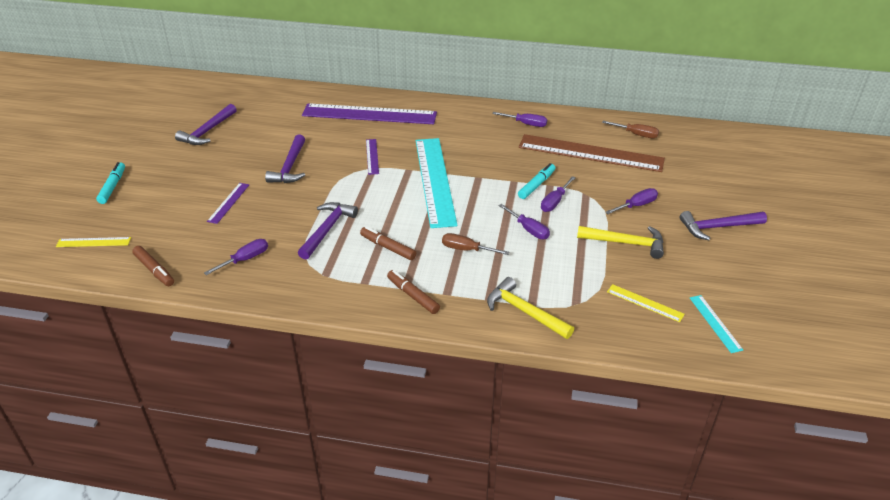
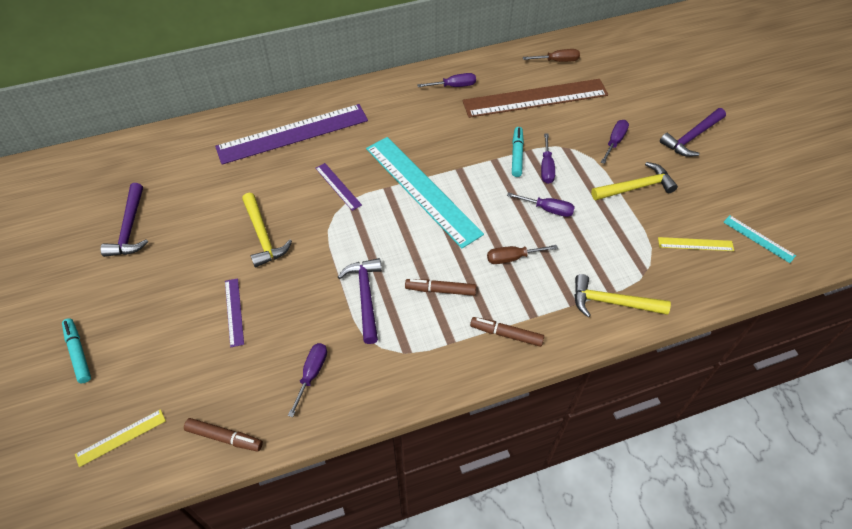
camera: 30 degrees left, 15 degrees up
(290, 167) = (263, 236): purple hammer -> yellow hammer

